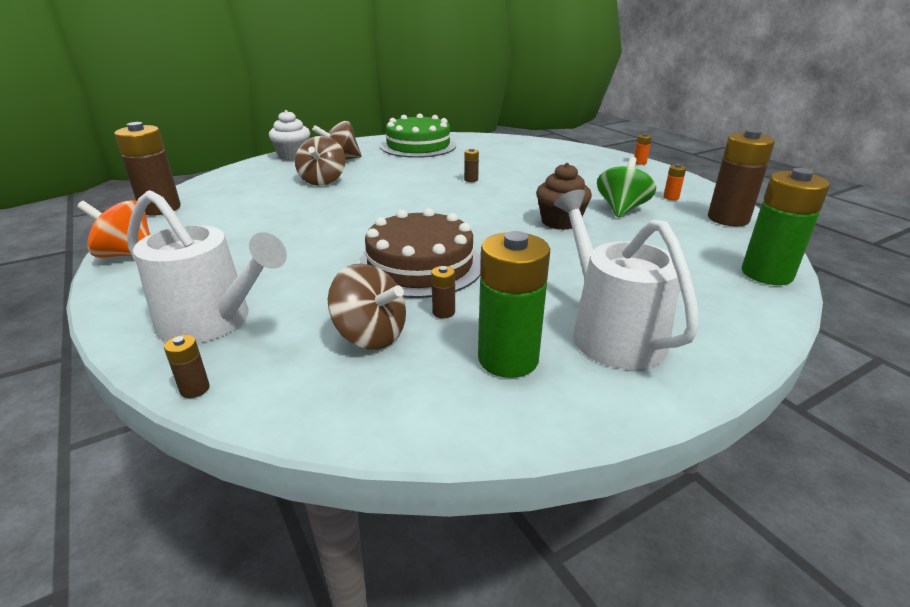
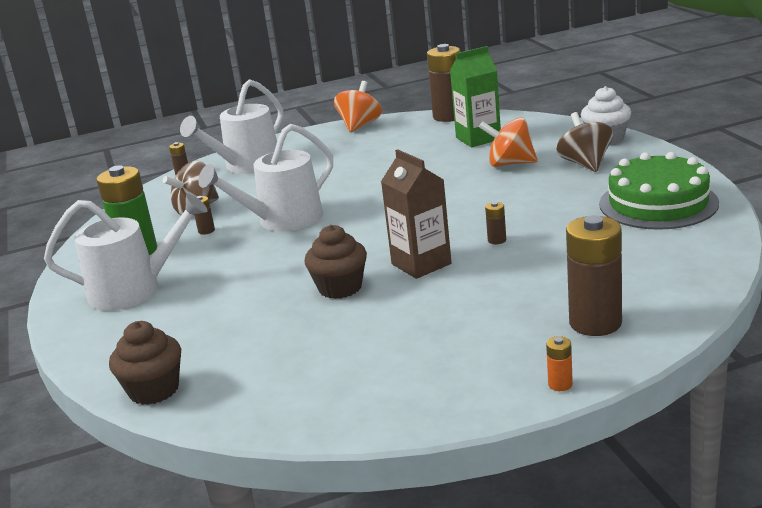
camera: 105 degrees right, 5 degrees down
(247, 193) = (478, 138): none -> green carton
(323, 181) = (510, 164): brown spinning top -> orange spinning top
(420, 265) = (283, 220): brown cake -> white watering can
(512, 199) = (421, 264): none -> brown carton
(621, 209) = (360, 332): green spinning top -> none
(671, 197) = (386, 379): orange battery -> none
(728, 219) = (294, 408): brown battery -> brown battery (595, 323)
(767, 274) = (154, 390): green battery -> brown cupcake

